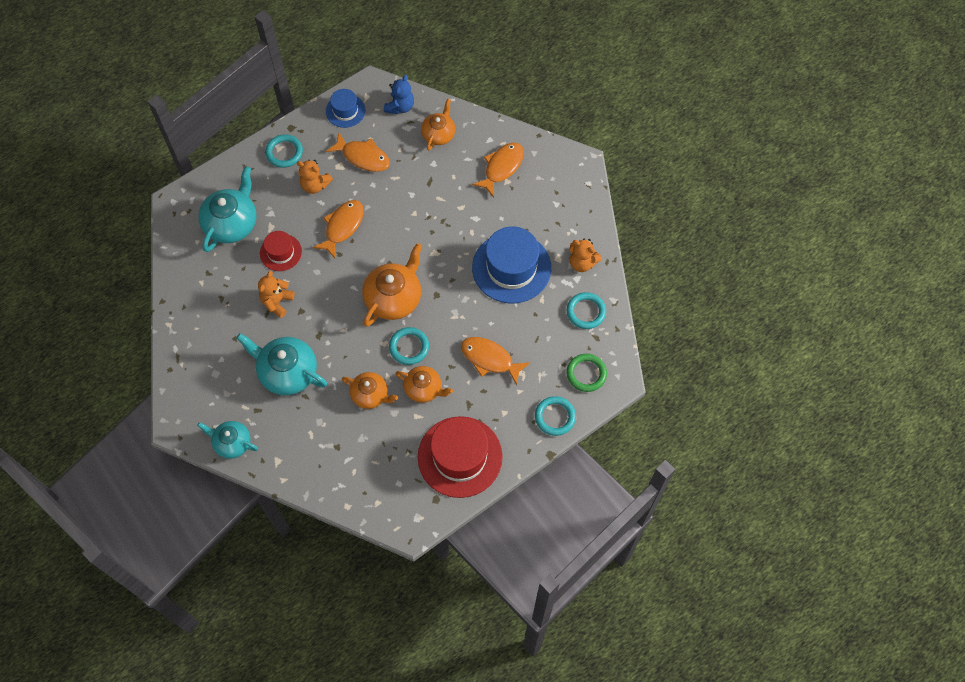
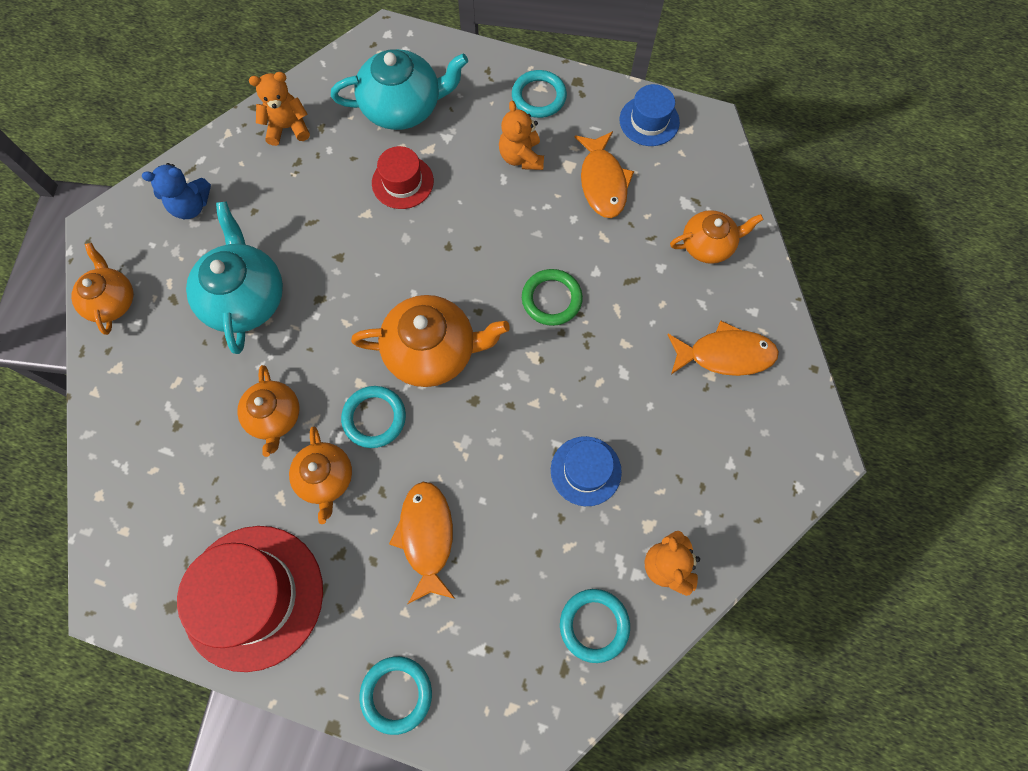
camera: 55 degrees right, 5 degrees up
(232, 443) = (112, 301): turquoise teapot -> orange teapot
(277, 302) = (333, 223): orange teddy bear -> orange teddy bear (288, 128)
(342, 227) = (488, 225): orange fish -> none
(400, 107) = (707, 175): blue teddy bear -> blue teddy bear (191, 206)
(511, 268) = (585, 471): blue hat -> blue hat, size x0.53
(586, 374) = (495, 695): green ring -> green ring (551, 299)

